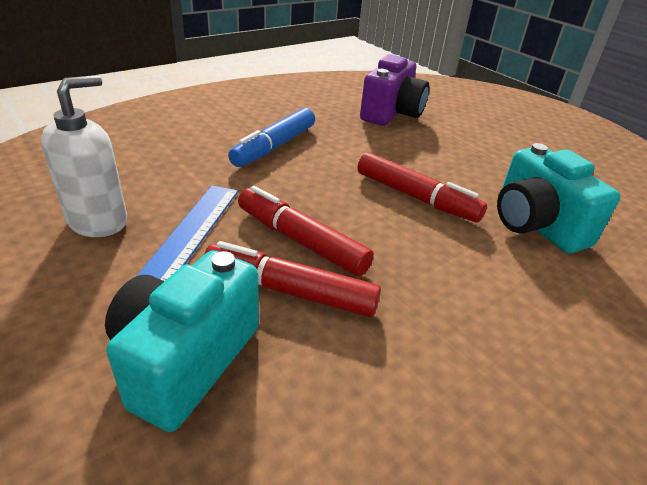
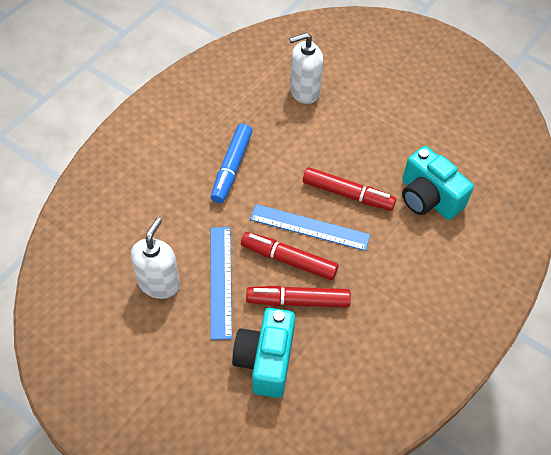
camera: 15 degrees left, 20 degrees up
(348, 215) = (309, 227): none -> blue ruler
(391, 114) = (304, 91): purple camera -> white soap dispenser

